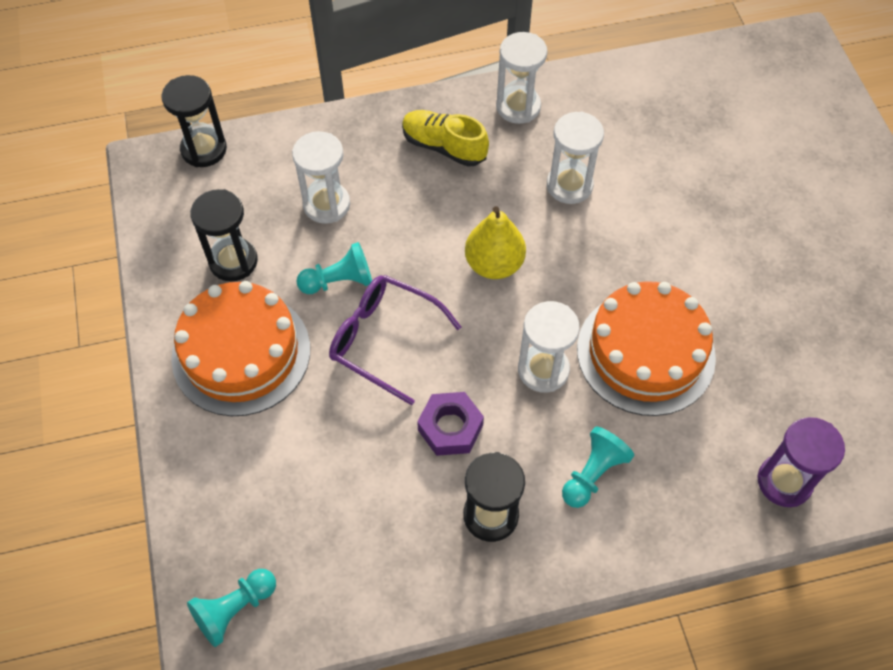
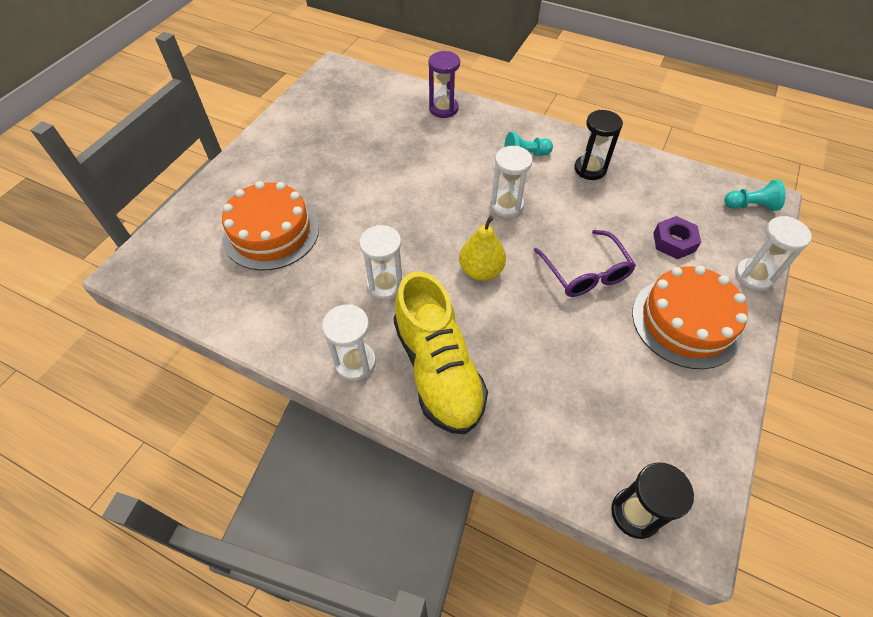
camera: 140 degrees left, 5 degrees down
(233, 261) = (660, 389): black hourglass -> none
(326, 204) = (561, 385): white hourglass -> white hourglass (753, 276)
(339, 281) = (589, 324): turquoise pawn -> none
(444, 147) = (438, 370): yellow shoe -> yellow shoe, size x1.79
(450, 427) = (581, 211): purple nut -> purple nut (674, 242)
(645, 352) = (445, 181): orange cake -> orange cake (271, 232)

